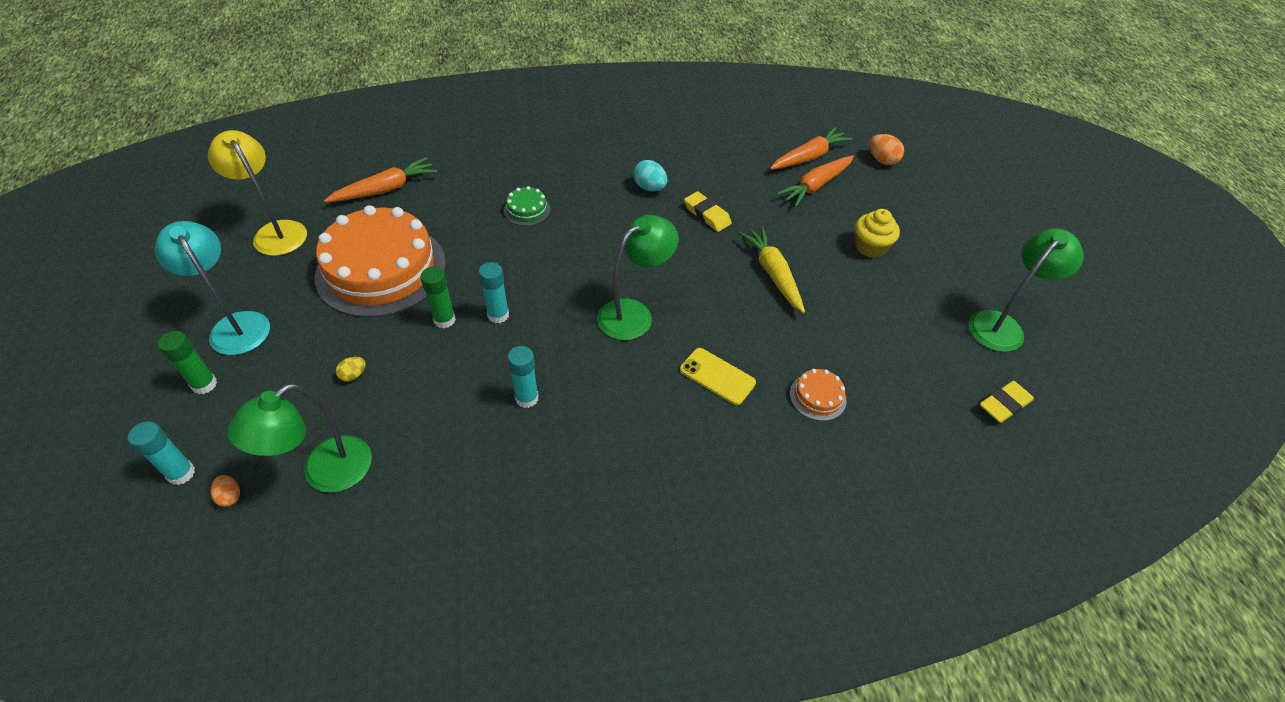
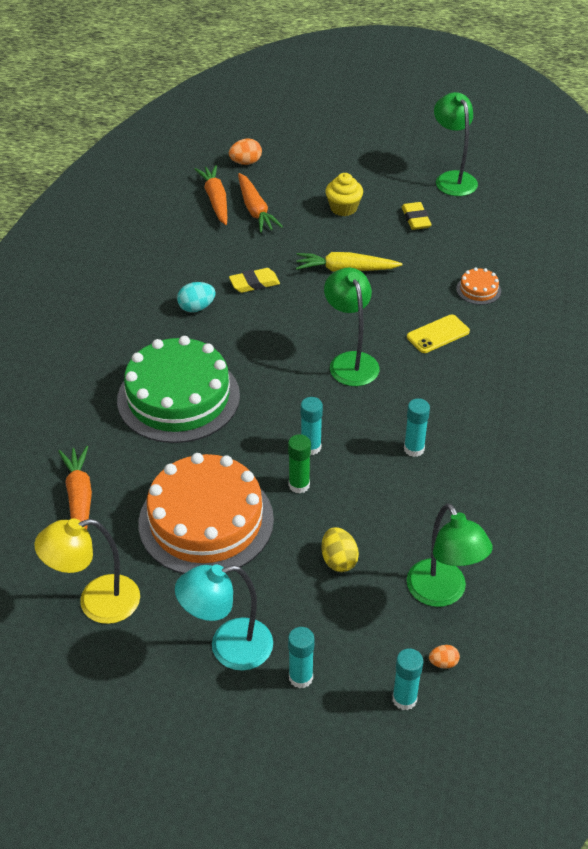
camera: 65 degrees left, 5 degrees down
(204, 384) = (300, 677): green glue stick -> turquoise glue stick
(353, 375) = (338, 560): yellow egg -> yellow egg, size x1.65
(527, 210) = (178, 397): green cake -> green cake, size x2.49
(1004, 404) = (520, 208): yellow eraser -> yellow eraser (415, 219)

